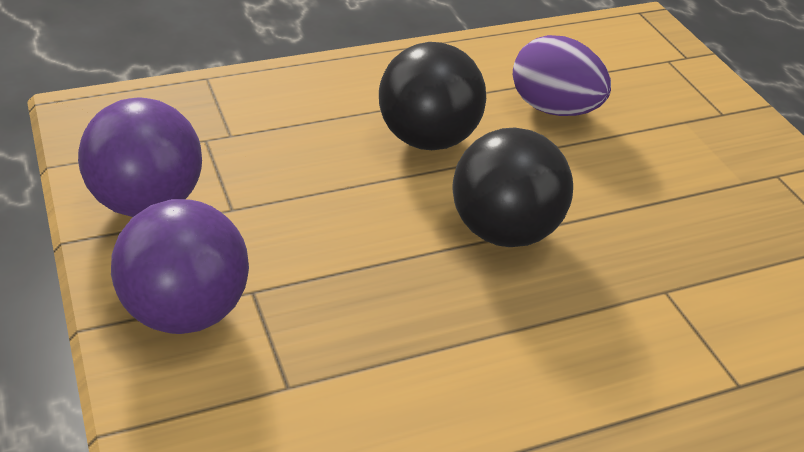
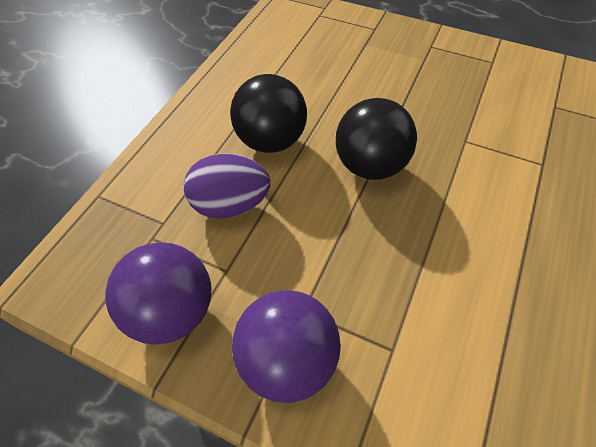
camera: 40 degrees left, 15 degrees up
(554, 109) = (306, 78): purple egg -> purple egg (231, 204)

